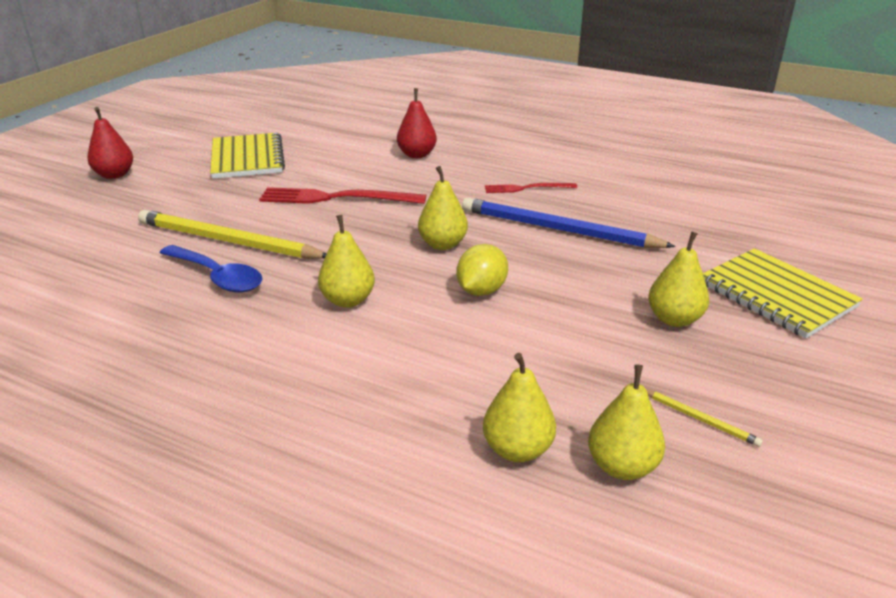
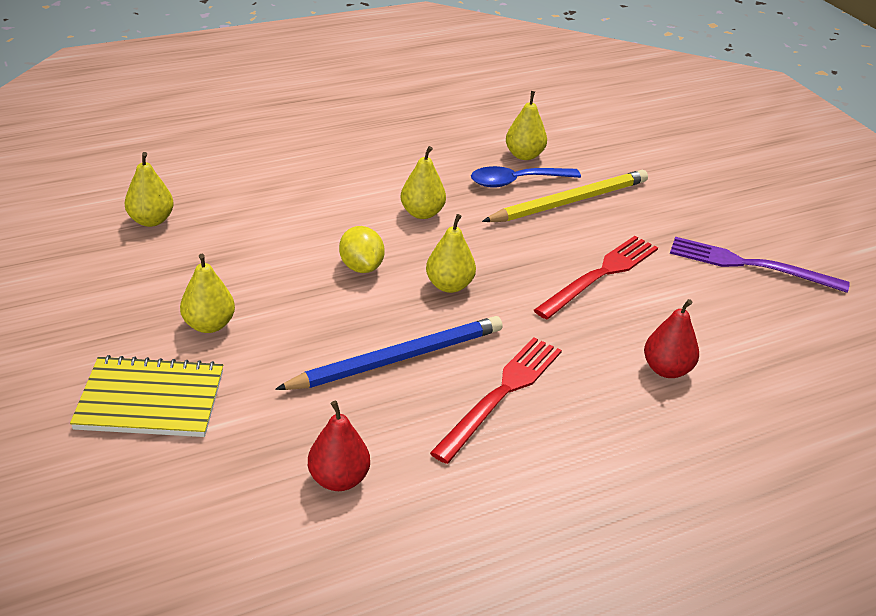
camera: 125 degrees right, 5 degrees up
(114, 175) = (764, 193): red pear -> red pear (339, 479)
(247, 158) = (750, 265): yellow notebook -> purple fork
(517, 449) = (210, 200): yellow pear -> yellow pear (524, 155)
(527, 188) = (501, 394): red fork -> red fork, size x1.75
(700, 419) = (131, 265): yellow pencil -> none

